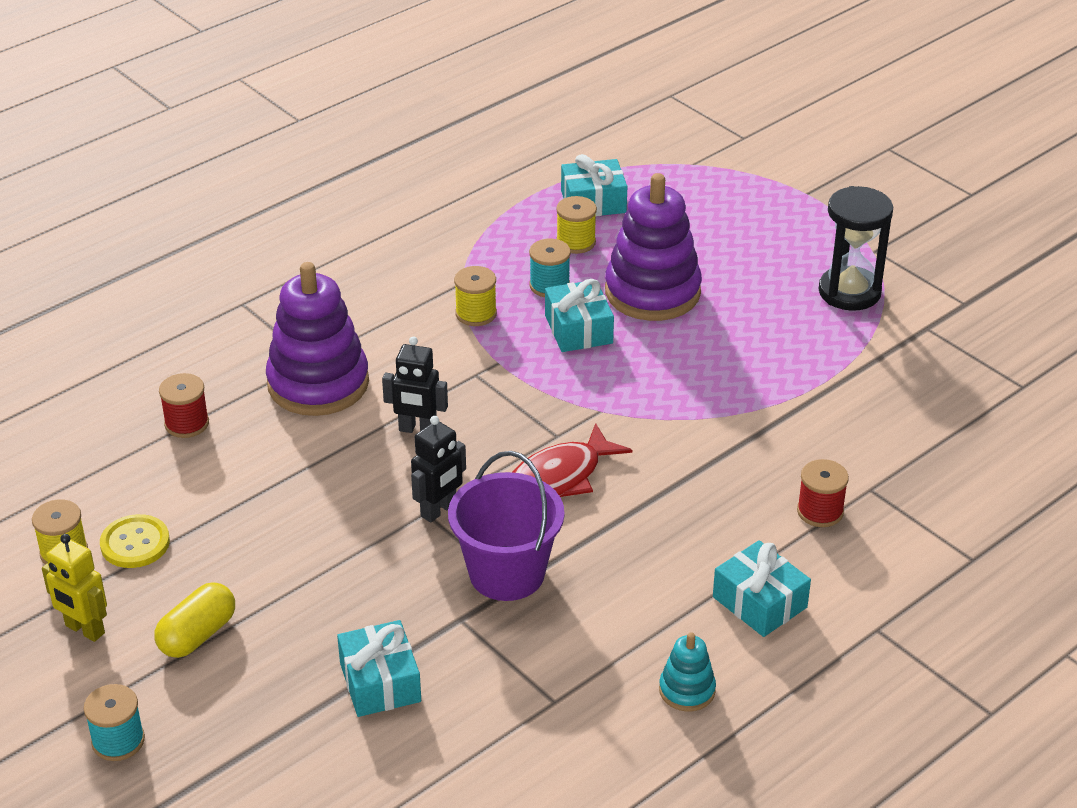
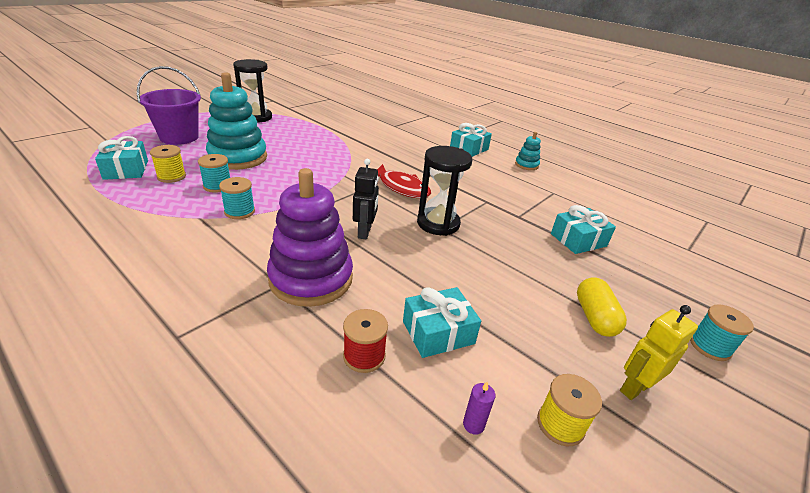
camera: 100 degrees left, 5 degrees down
(84, 630) = (634, 388): yellow robot -> yellow robot turned 150 degrees counterclockwise
(85, 491) = (473, 424): none -> purple candle
(135, 543) = (525, 369): yellow button -> none
(197, 635) = (594, 317): yellow capsule -> yellow capsule turned 60 degrees clockwise
(439, 510) = (438, 223): black robot -> black hourglass
(476, 313) = (239, 211): yellow spool -> turquoise spool
(507, 573) = (479, 203): purple bucket -> purple bucket (179, 137)
(578, 329) = (268, 179): turquoise gift -> turquoise gift (438, 332)
(652, 292) = (238, 157): purple stacking toy -> turquoise stacking toy
(820, 511) = (410, 135): red spool -> none

